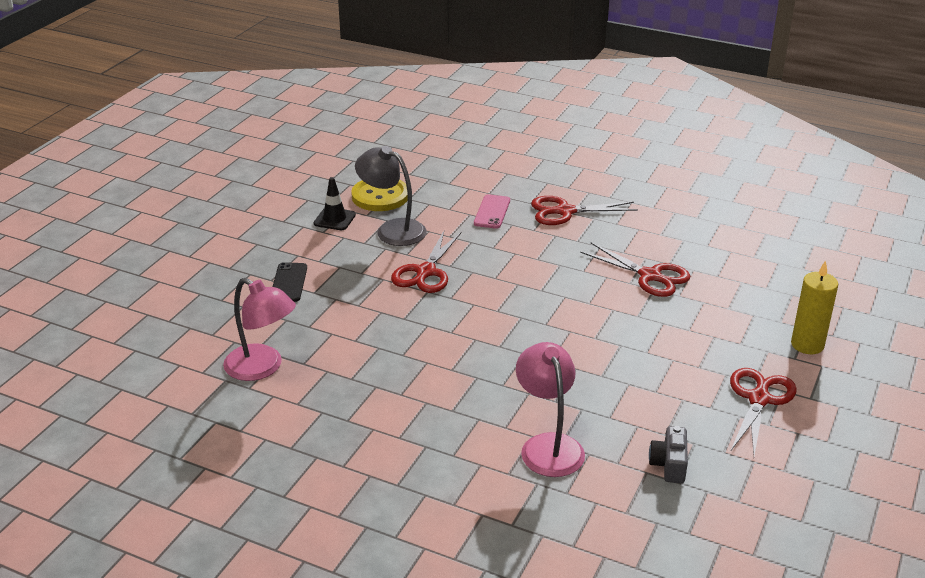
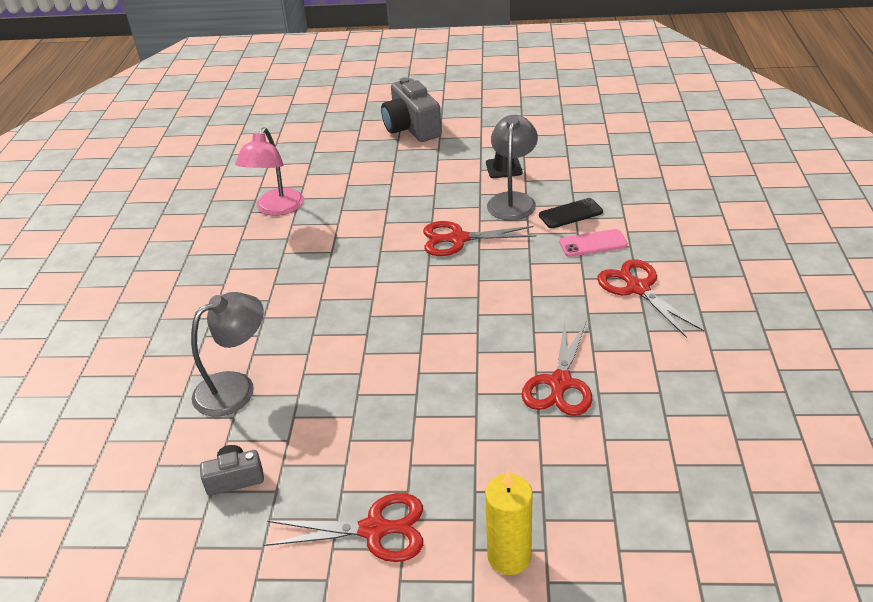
camera: 70 degrees right, 5 degrees up
(197, 248) = (412, 128): none -> grey camera
(289, 283) = (394, 180): black phone -> black phone (570, 214)
(380, 196) = (562, 176): yellow button -> none
(548, 445) = (236, 387): pink lamp -> grey lamp

